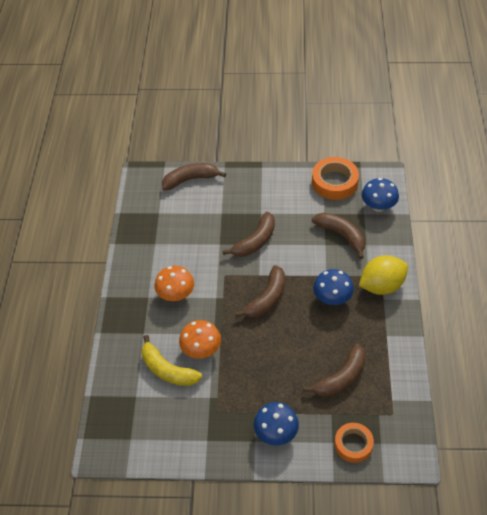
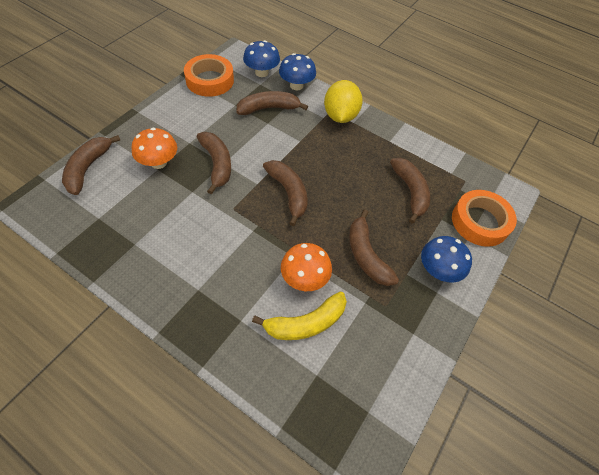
camera: 65 degrees left, 5 degrees up
(176, 295) = (218, 262): orange mushroom -> orange mushroom (159, 162)
(251, 377) = (366, 255): none -> brown banana
(332, 298) = (327, 151): blue mushroom -> blue mushroom (296, 85)
(353, 444) = (480, 222): orange tape -> orange tape, size x1.53

